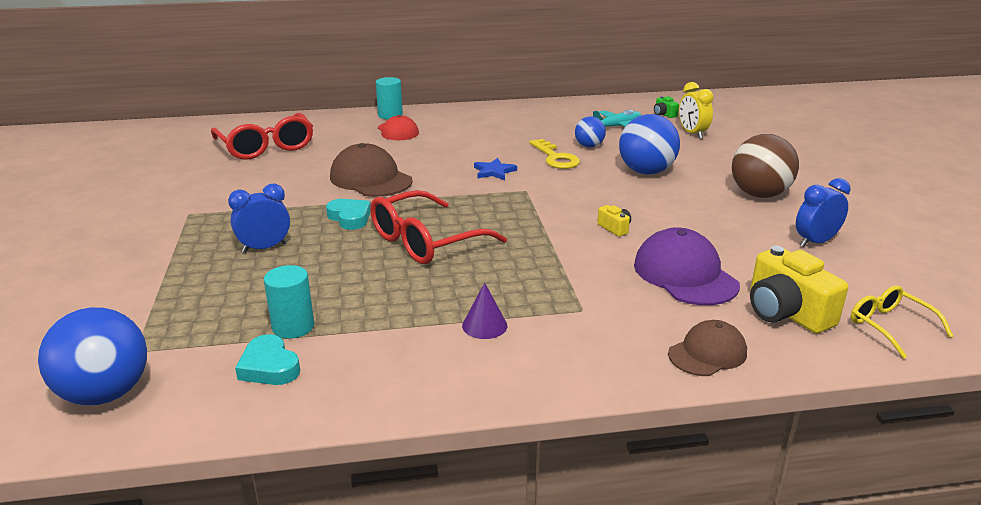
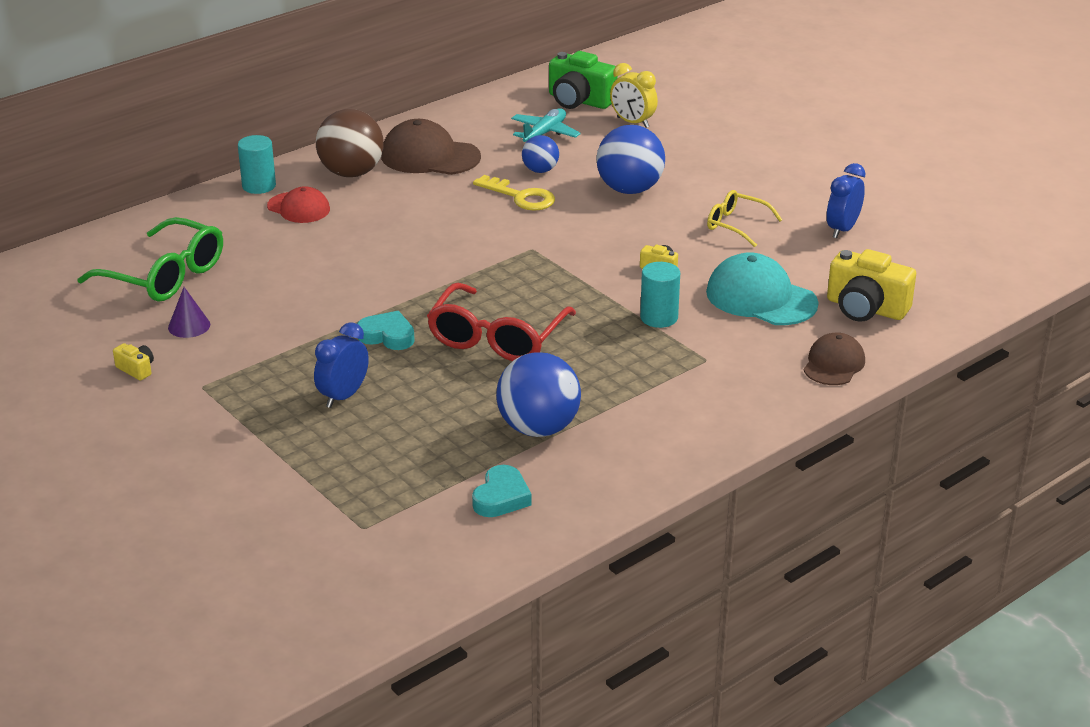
camera: 30 degrees left, 5 degrees up
(105, 394) = (391, 567): blue ball -> blue ball (538, 428)
(168, 192) = (136, 369): none -> yellow camera
(266, 147) = (165, 276): red glasses -> green glasses
(269, 367) = (501, 497): turquoise heart -> turquoise heart turned 90 degrees counterclockwise
(293, 327) = (477, 459): turquoise cylinder -> turquoise cylinder (659, 317)
(370, 179) = (350, 283): brown cap -> brown cap (430, 156)
(484, 325) = (640, 401): purple cone -> purple cone (189, 326)
(494, 171) = (474, 234): blue star -> none
(664, 114) = (579, 101): green camera -> green camera, size x2.15
(685, 274) = (761, 298): purple cap -> turquoise cap
(759, 194) = (758, 188): brown ball -> brown ball (351, 173)
(889, 326) = (947, 295): yellow glasses -> yellow glasses (736, 225)

